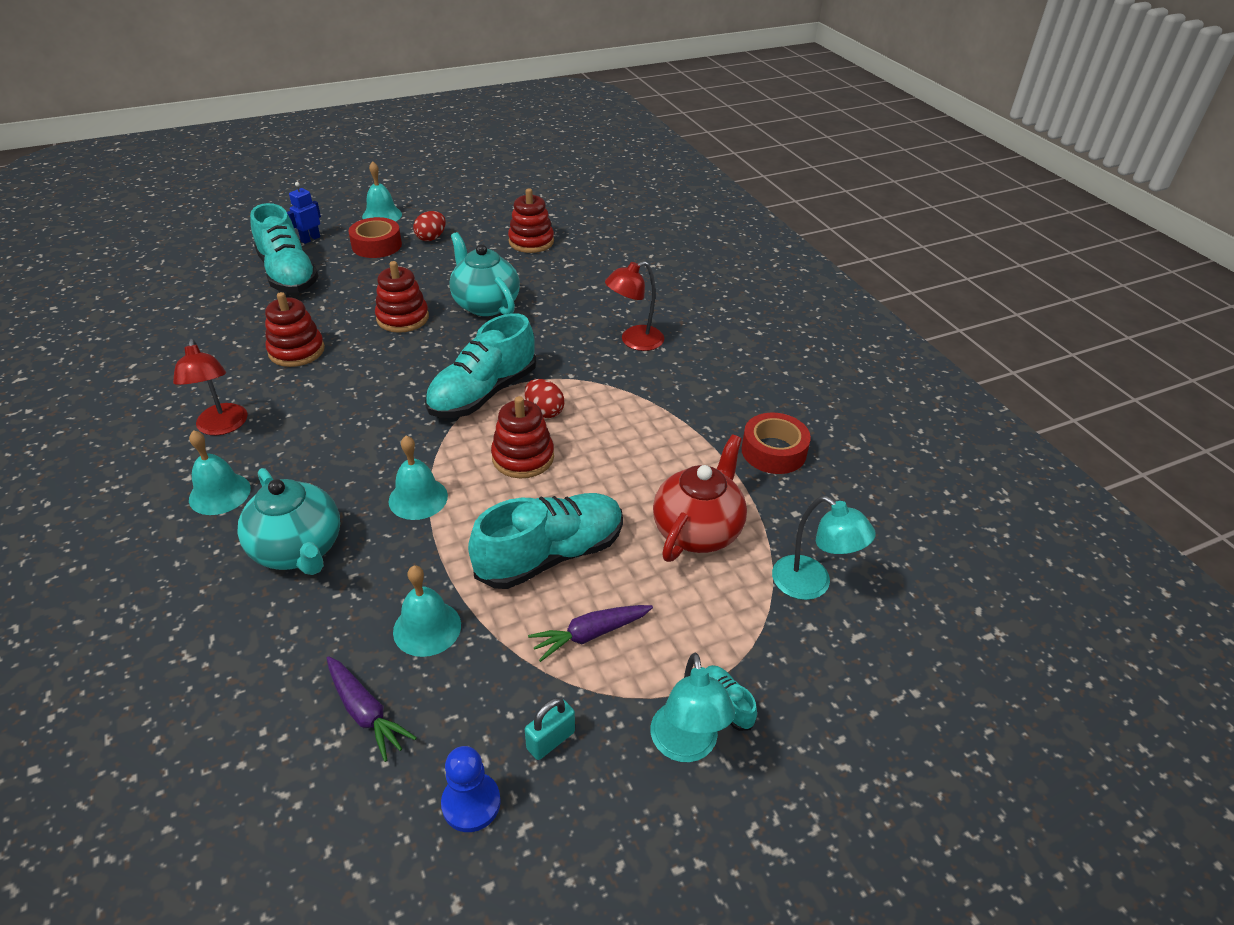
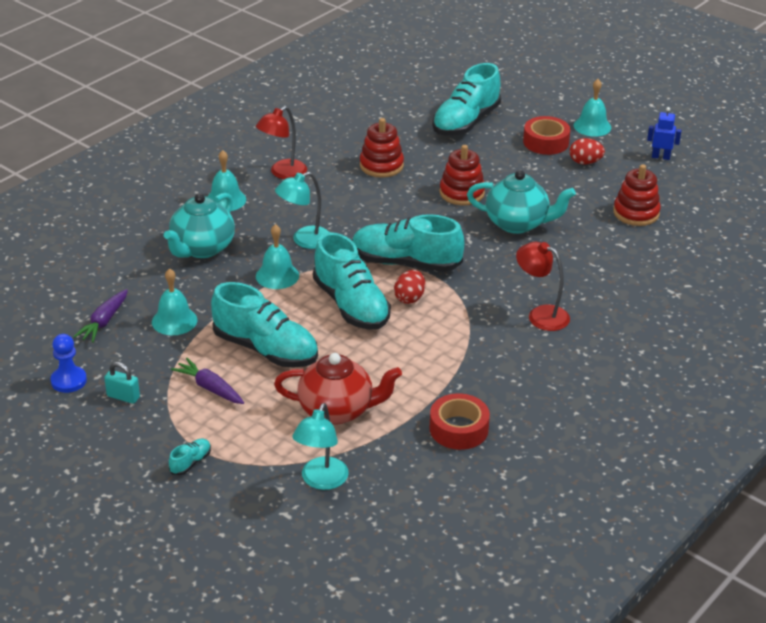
camera: 65 degrees right, 5 degrees down
(310, 239) = (521, 110): blue robot -> blue robot (660, 157)
(485, 304) = (517, 223): turquoise teapot -> turquoise teapot turned 75 degrees clockwise
(523, 457) = (351, 305): red stacking toy -> turquoise shoe
(686, 746) = (148, 453): turquoise lamp -> turquoise lamp (304, 240)

